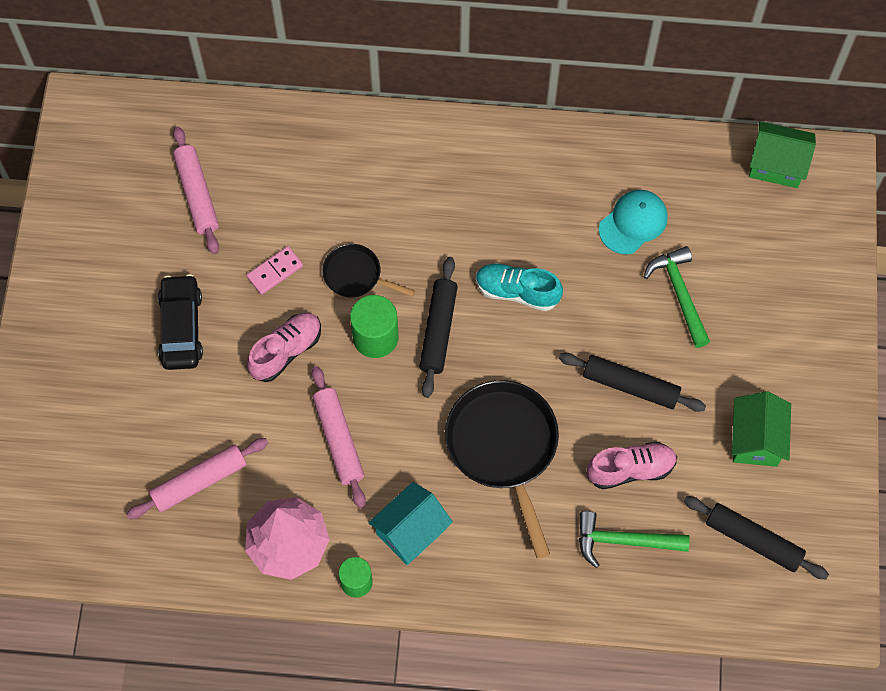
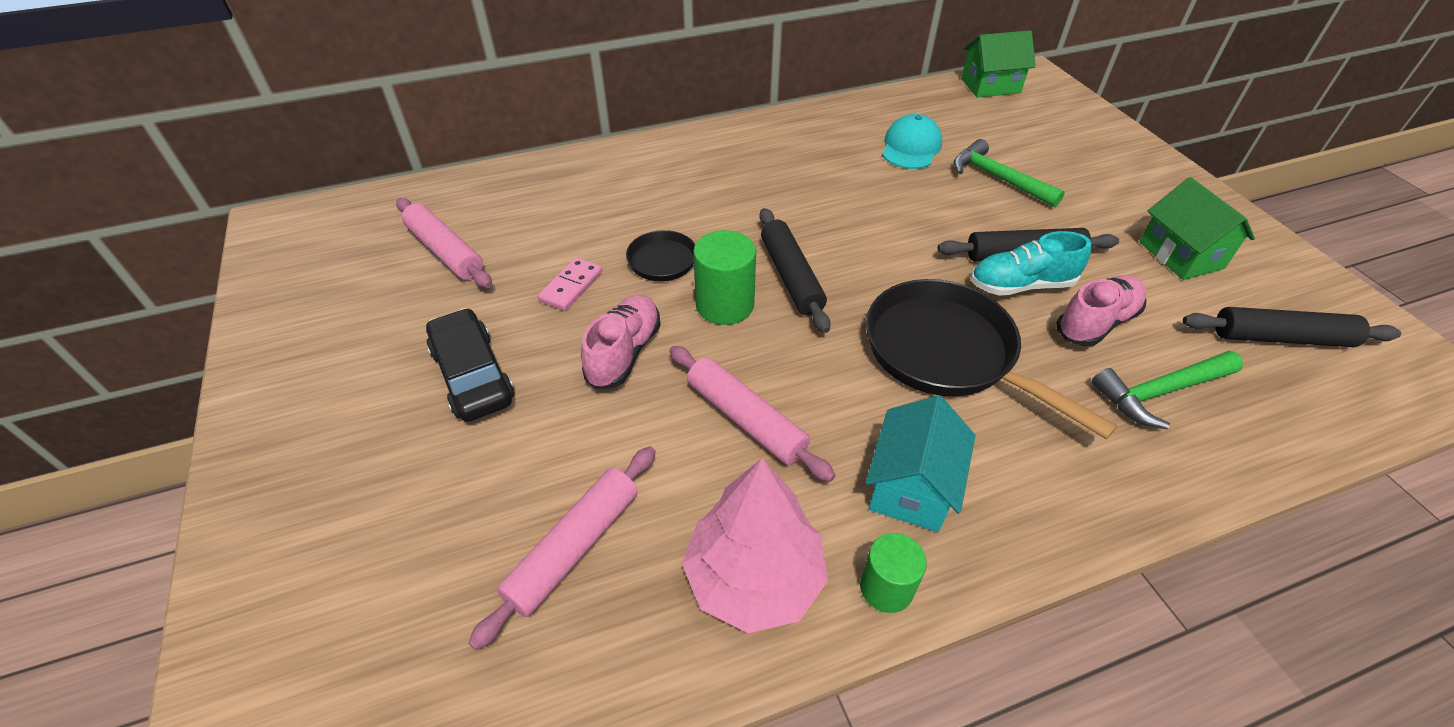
camera: 25 degrees left, 20 degrees down
(517, 292) = (847, 222): turquoise shoe -> turquoise shoe (1021, 285)

